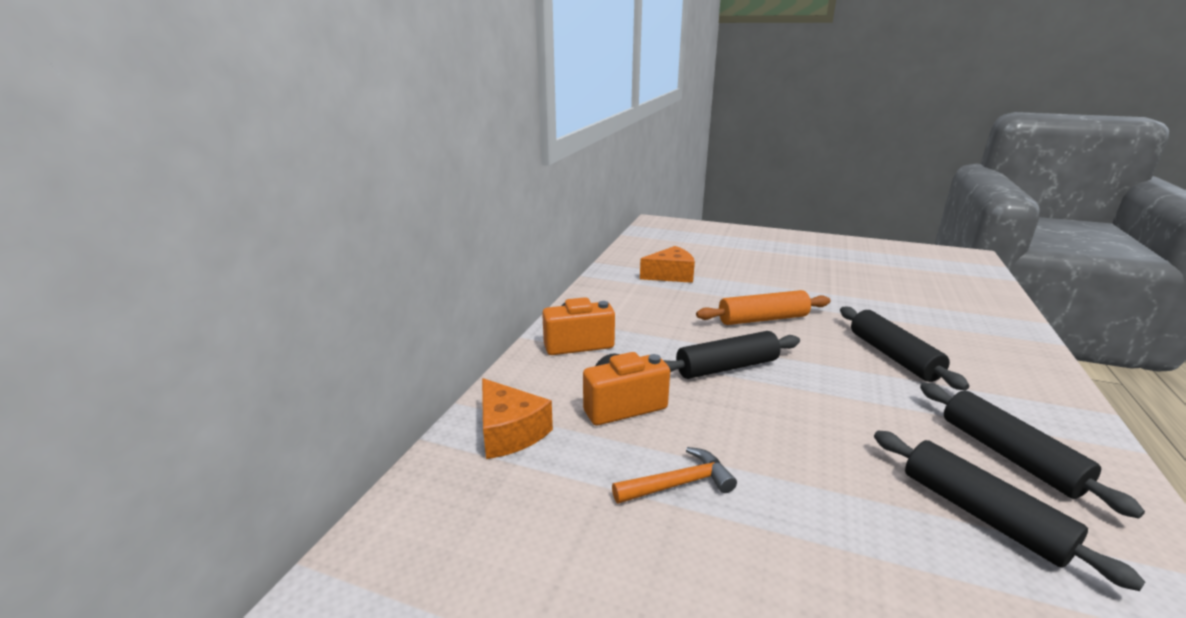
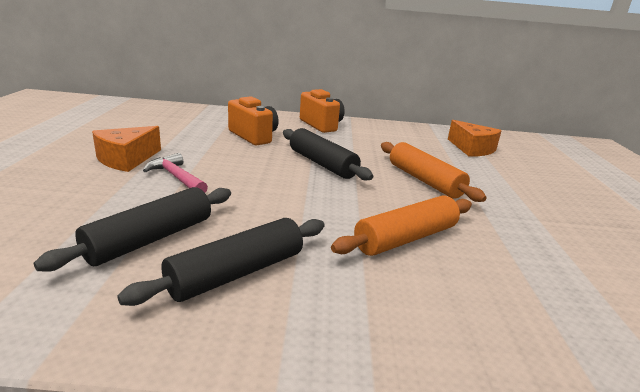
camera: 70 degrees right, 0 degrees up
(509, 432) = (218, 116): orange cheese -> orange cheese (126, 159)
(679, 484) = (180, 148): orange hammer -> none
(798, 490) = (176, 177): none -> pink hammer
(893, 356) = (406, 238): black rolling pin -> orange rolling pin

